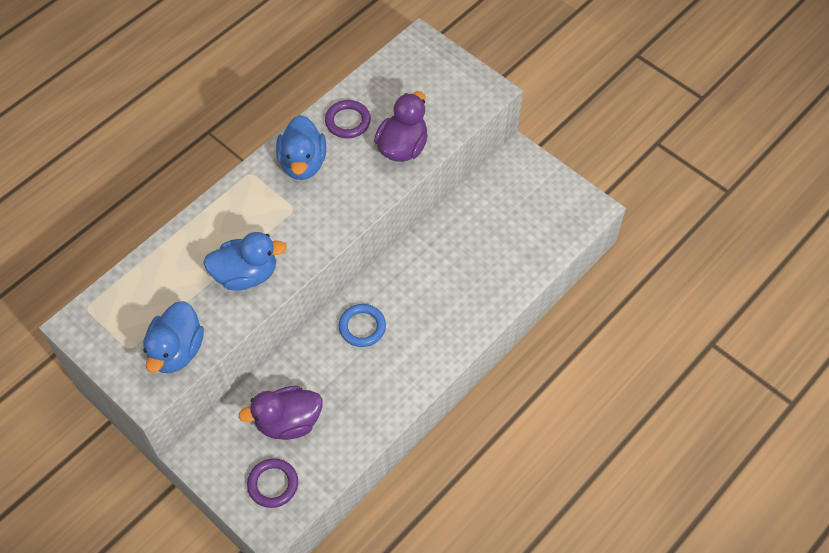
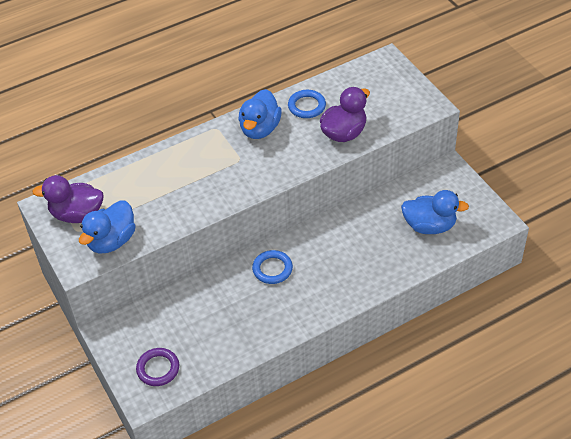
camera: 20 degrees right, 10 degrees down
(246, 274) = (185, 199): blue duck -> blue duck (429, 226)
(288, 422) = (187, 325): purple duck -> purple duck (77, 214)
(348, 121) = (306, 106): purple ring -> blue ring

